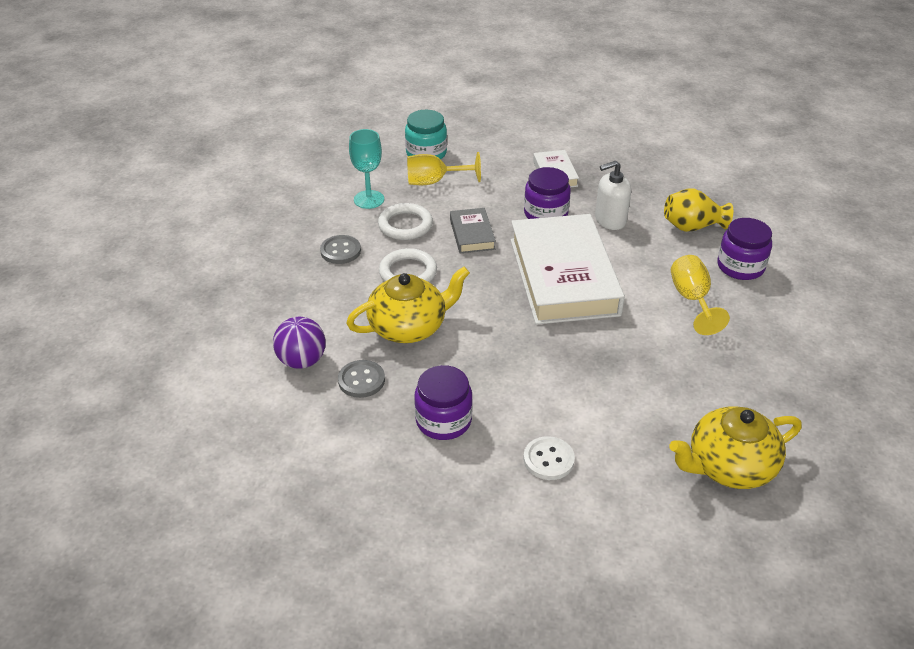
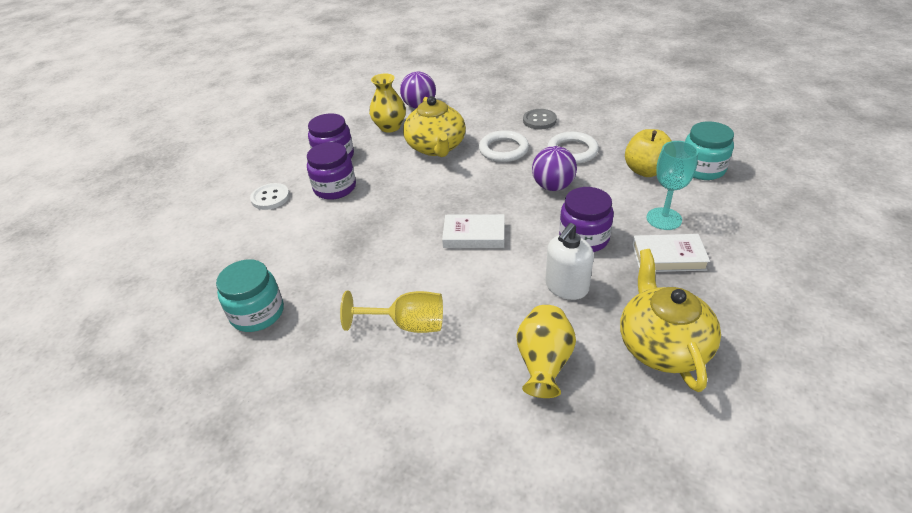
camera: 105 degrees right, 0 degrees up
(361, 380) = (390, 127): grey button -> yellow vase
(369, 199) = (614, 134): turquoise goblet -> turquoise goblet (664, 219)
(434, 182) = (646, 171): yellow goblet -> yellow apple
(472, 234) = (553, 186): grey book -> purple ball
(563, 276) = (474, 235): white book -> white book, size x0.45
(610, 220) = (566, 287): white soap dispenser -> white soap dispenser turned 135 degrees counterclockwise
(729, 403) = (257, 313): none -> turquoise jar
(729, 466) = (196, 292): yellow teapot -> yellow teapot (662, 345)
(740, 266) = (451, 390): purple jar -> purple jar (335, 188)

